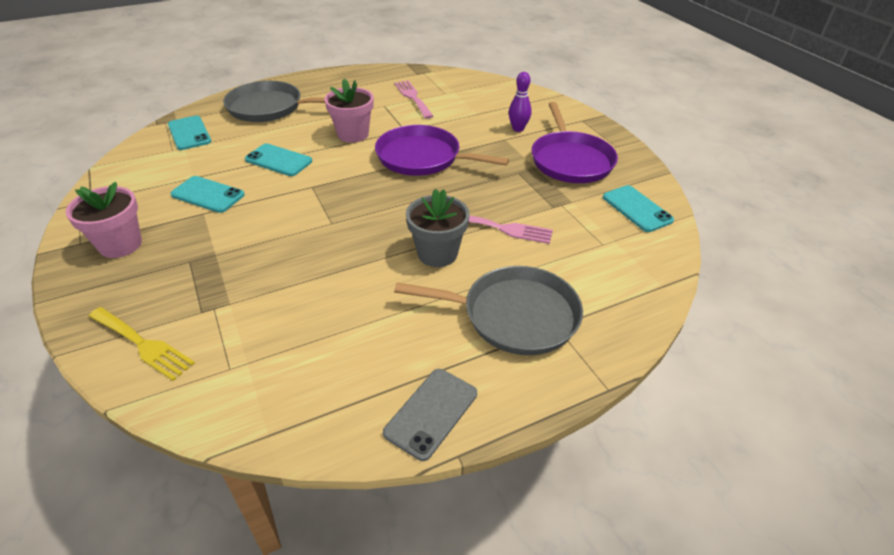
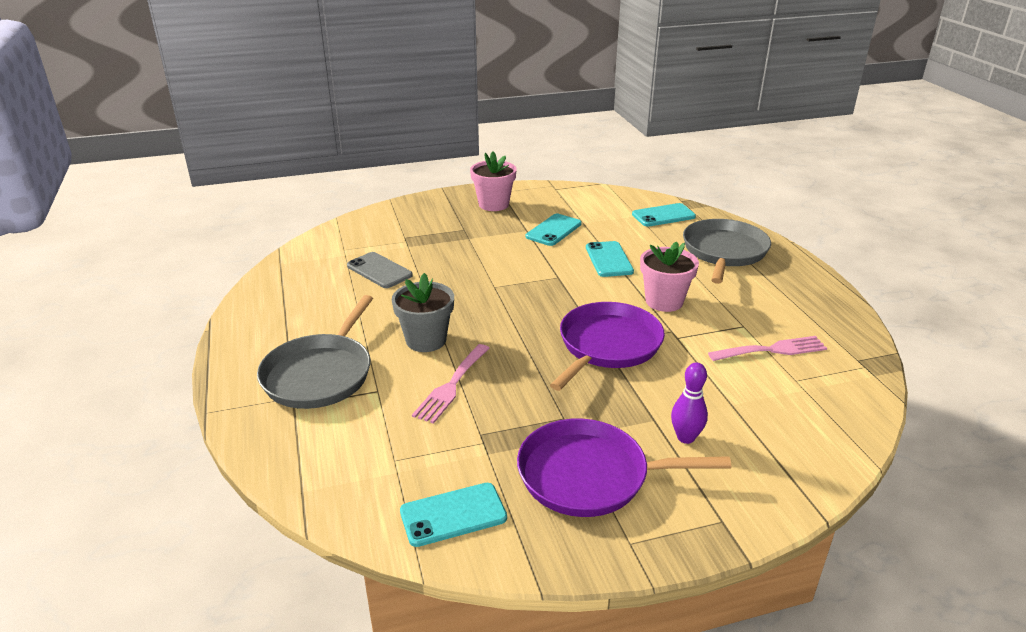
camera: 100 degrees right, 10 degrees down
(143, 344) = (383, 221): yellow fork -> none
(278, 160) = (608, 259): turquoise phone -> turquoise phone turned 45 degrees counterclockwise
(431, 413) = (250, 322): grey phone -> grey phone (379, 271)

